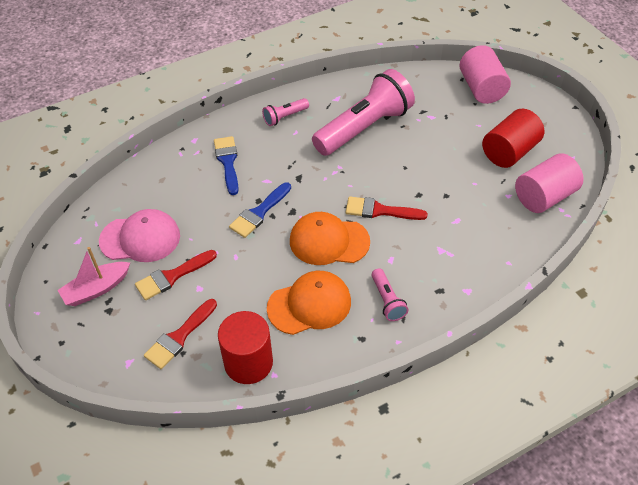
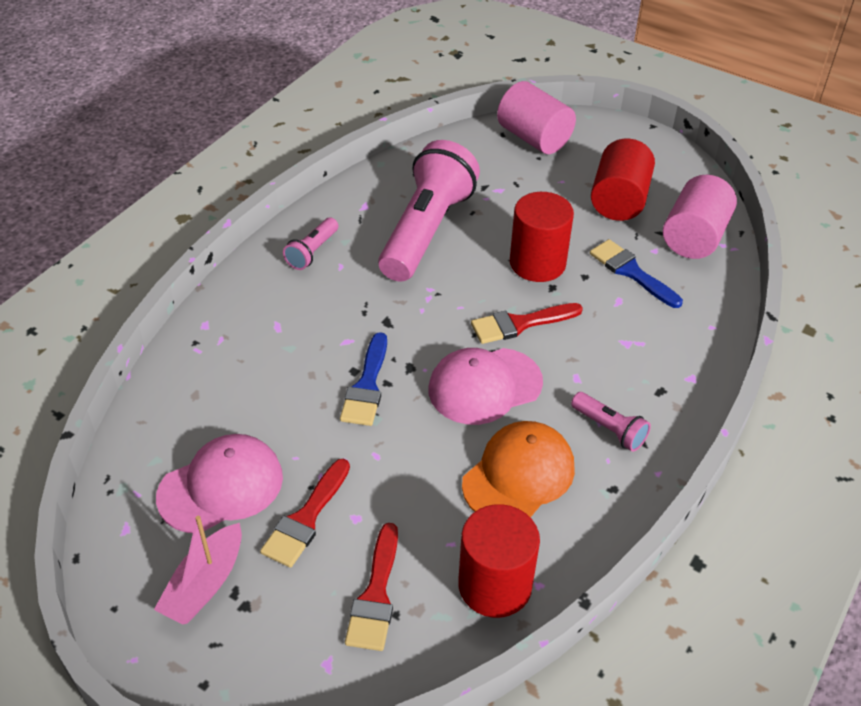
camera: 30 degrees left, 5 degrees down
(227, 162) = (275, 336): blue brush -> blue brush (631, 272)
(329, 241) = (484, 386): orange cap -> pink cap
(420, 175) = (537, 263): none -> red cylinder

